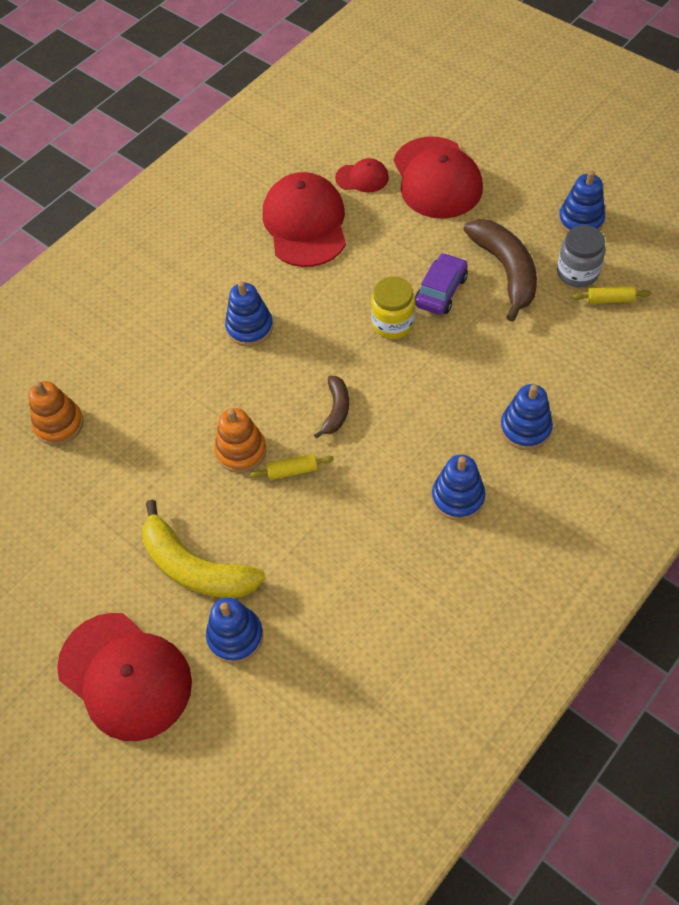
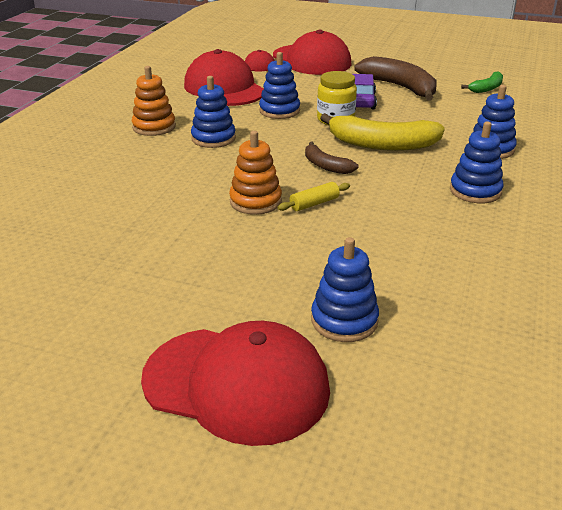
camera: 25 degrees left, 25 degrees down
(59, 424) = (51, 218): orange stacking toy -> orange stacking toy (154, 127)
(196, 567) = (263, 281): yellow banana -> yellow banana (382, 144)
(336, 410) = (326, 166): brown banana -> brown banana turned 150 degrees clockwise
(577, 273) = (452, 81): grey jar -> none
(580, 220) = (431, 63): blue stacking toy -> blue stacking toy (279, 111)
(609, 299) = (487, 88): yellow rolling pin -> green banana

